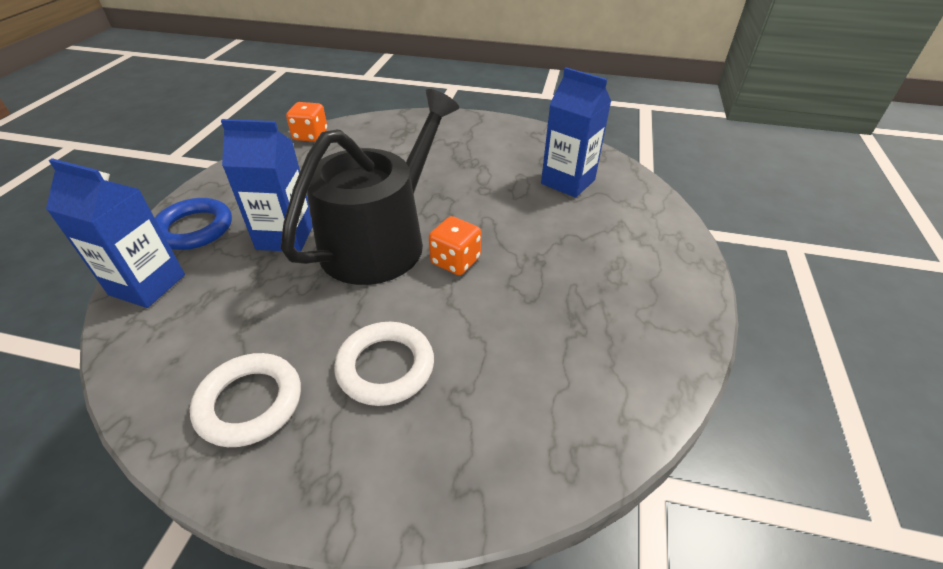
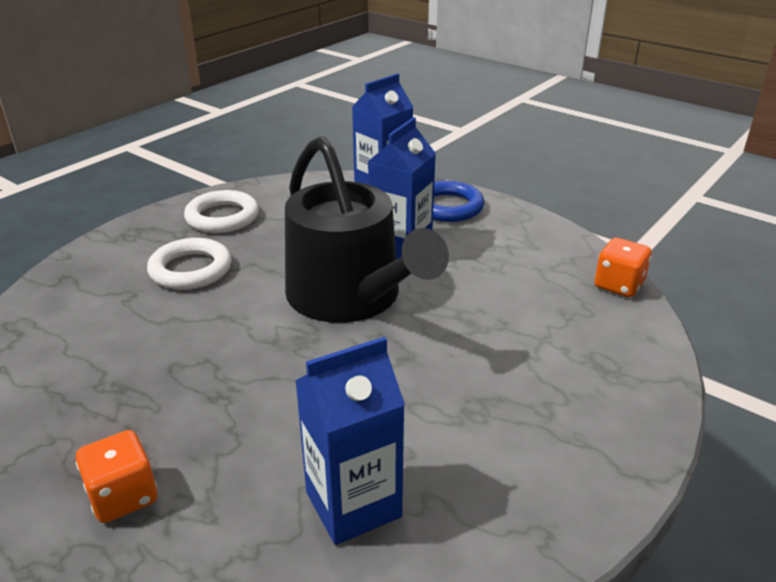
camera: 115 degrees right, 10 degrees down
(455, 261) = (275, 335): orange dice -> orange dice (123, 496)

